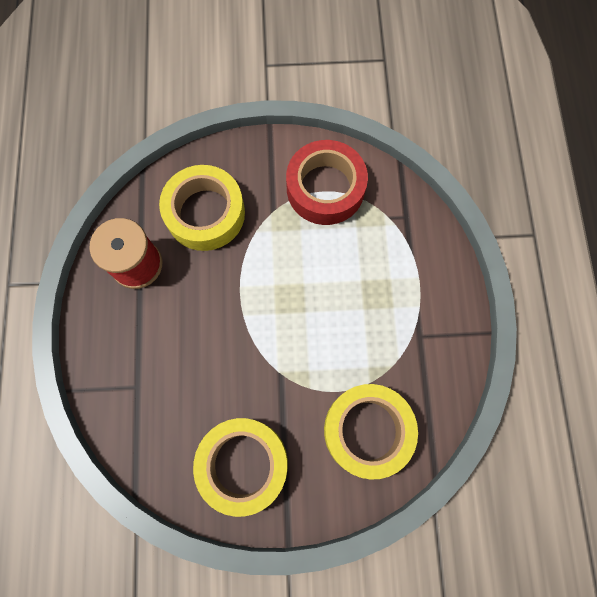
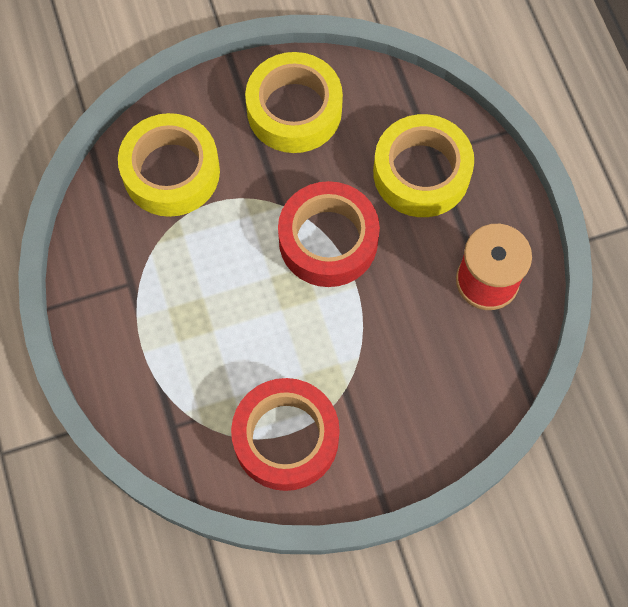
camera: 165 degrees right, 5 degrees down
(205, 213) = (429, 364): yellow tape -> yellow tape (421, 173)
(250, 331) = (328, 240): none -> red tape

